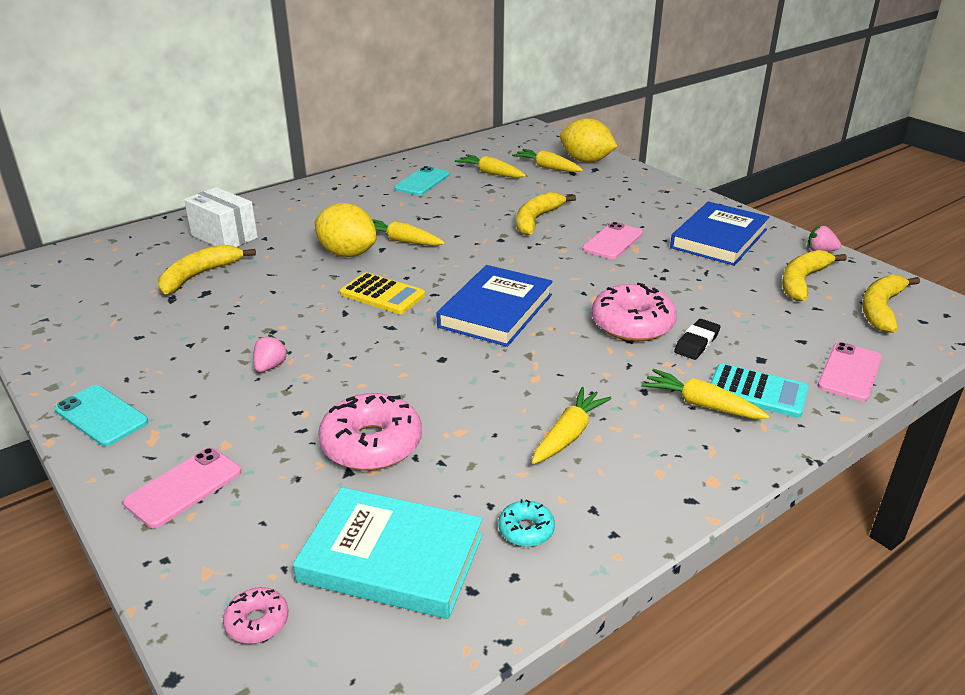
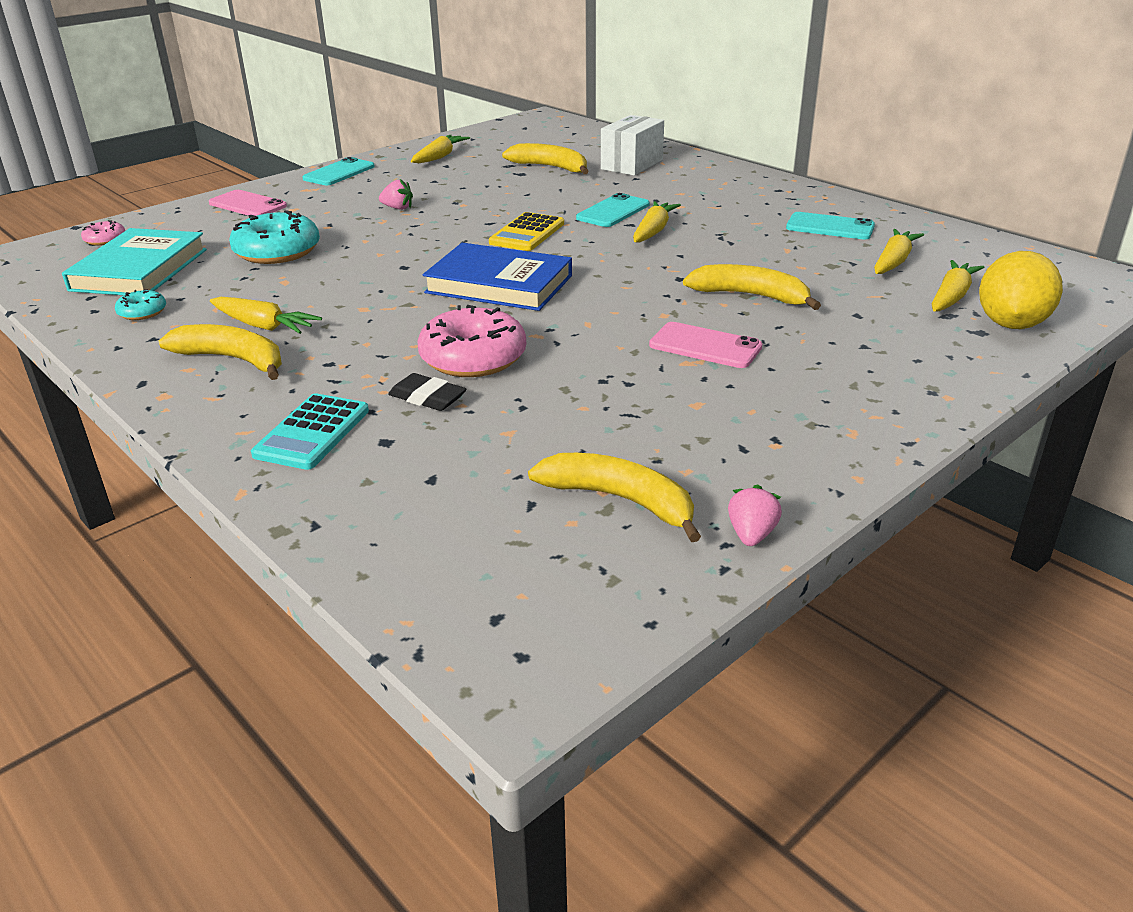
camera: 85 degrees right, 0 degrees up
(347, 253) = (613, 211): yellow lemon -> turquoise phone
(371, 444) = (277, 251): pink donut -> turquoise donut
(701, 404) = (295, 395): yellow carrot -> yellow carrot (440, 157)
(719, 238) = (756, 431): blue book -> none
(849, 372) = (344, 510): pink phone -> none
(881, 309) = (534, 573): yellow banana -> yellow banana (233, 360)

